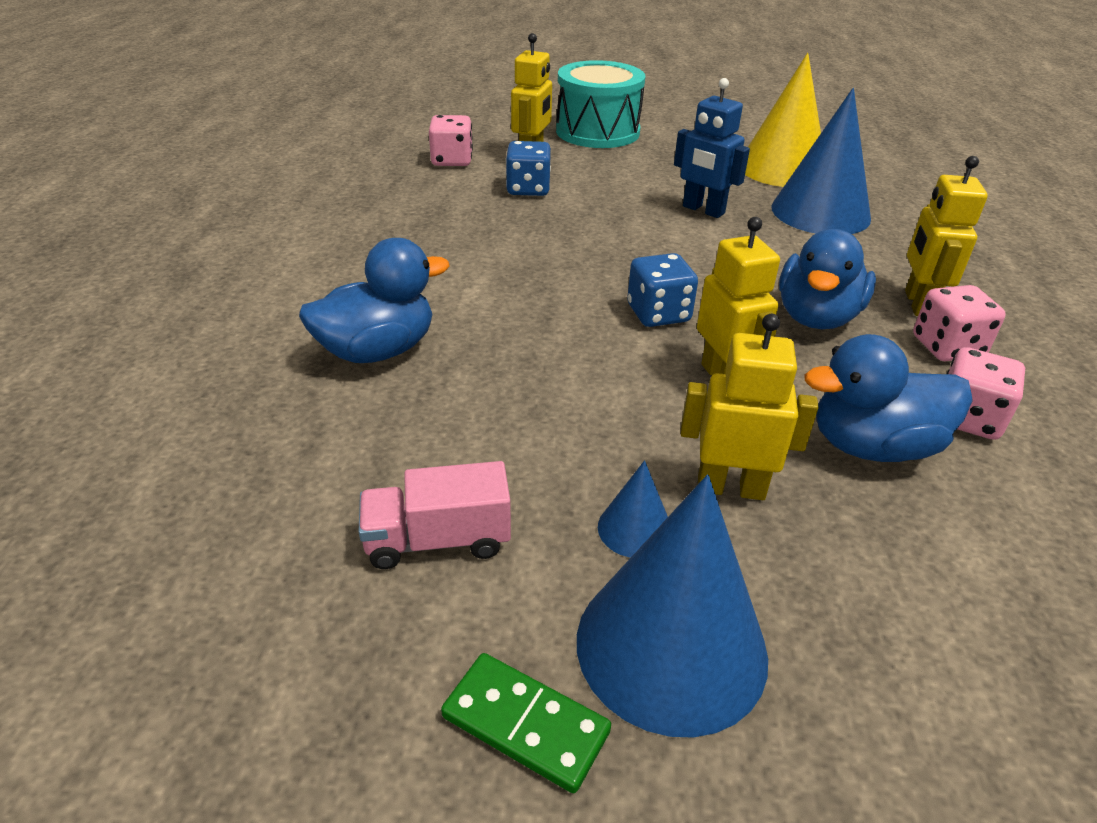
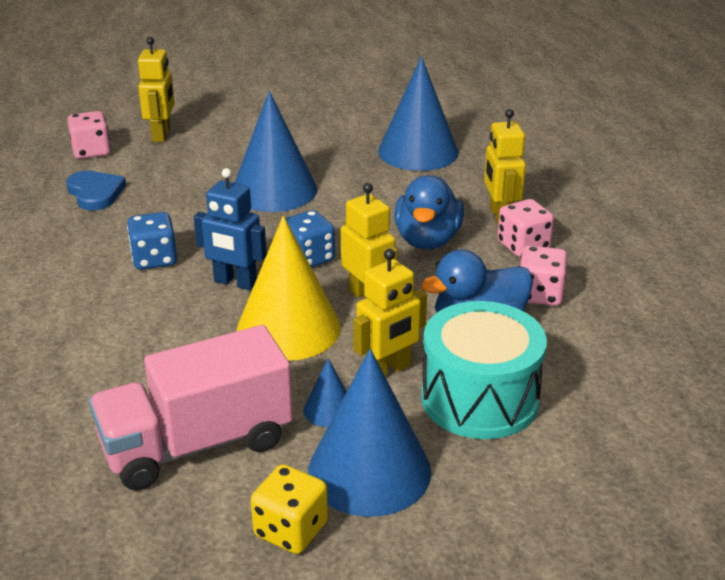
camera: 15 degrees left, 5 degrees down
(377, 351) = (97, 326): blue duck -> none
(438, 202) = (95, 193): none -> blue heart
(438, 540) = (197, 444): pink truck -> pink truck, size x1.83
(525, 724) = (291, 530): green domino -> yellow dice
(528, 189) = (170, 168): blue dice -> blue dice (154, 259)
(597, 132) = (214, 103): turquoise drum -> turquoise drum (479, 399)
(638, 229) = (274, 190): none -> blue cone
(703, 210) = (323, 164): blue robot -> blue robot (235, 282)
(730, 487) = (387, 371): yellow robot -> yellow robot turned 150 degrees clockwise
(782, 169) = (381, 116): yellow cone -> yellow cone (288, 328)

